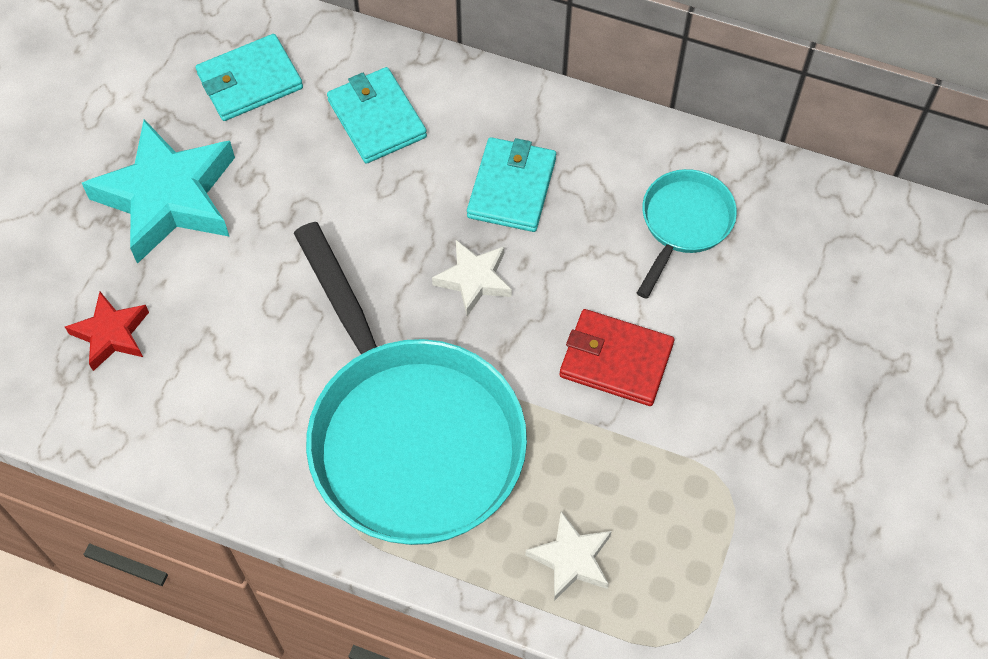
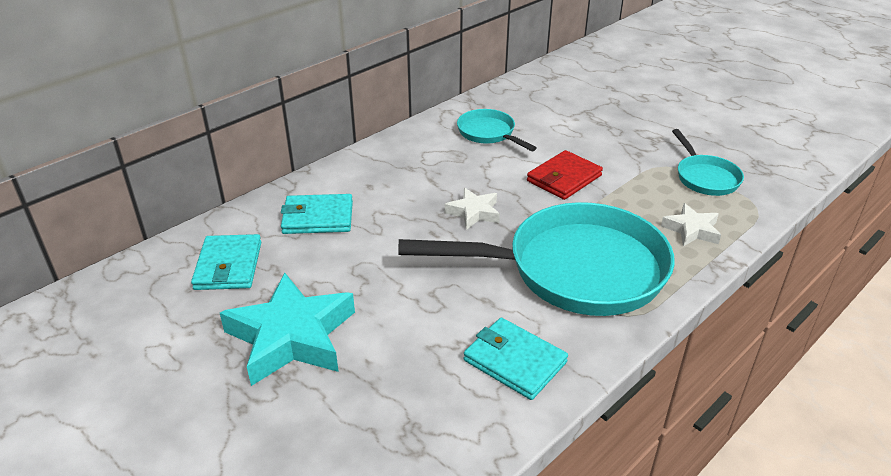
camera: 65 degrees left, 25 degrees down
(111, 334) = (394, 406): red star -> none
(511, 187) = (418, 181): turquoise wallet -> turquoise wallet (514, 361)
(726, 552) = (705, 177): none -> turquoise pan

